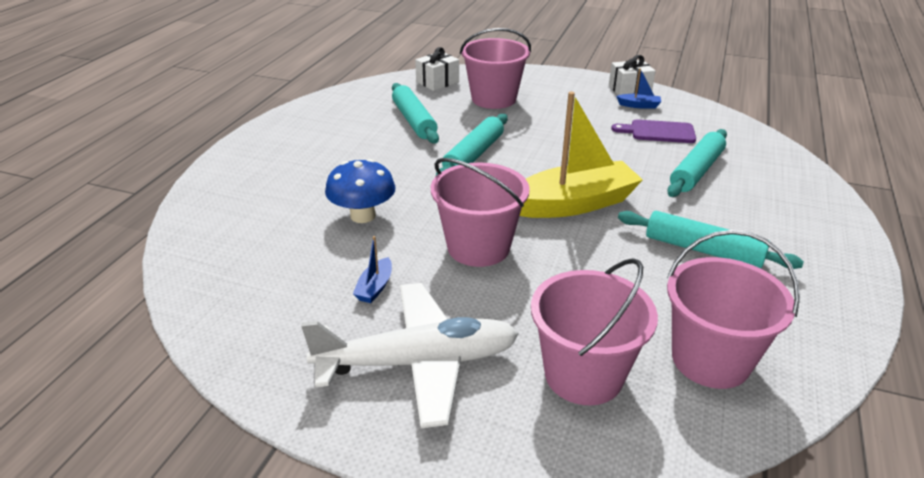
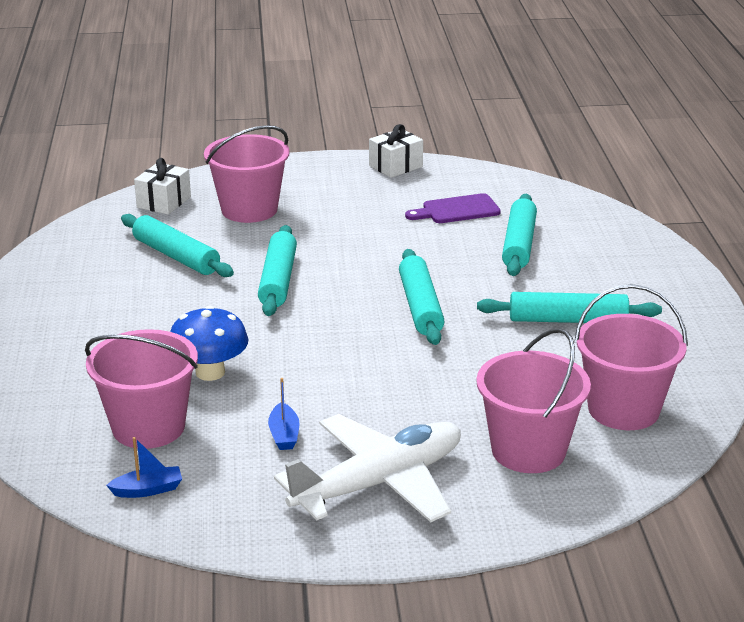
camera: 25 degrees left, 5 degrees down
(478, 247) = (357, 372): pink bucket -> pink bucket (148, 427)
(574, 204) = (420, 306): yellow boat -> turquoise rolling pin
(639, 105) = (418, 184): blue boat -> blue boat (148, 490)

